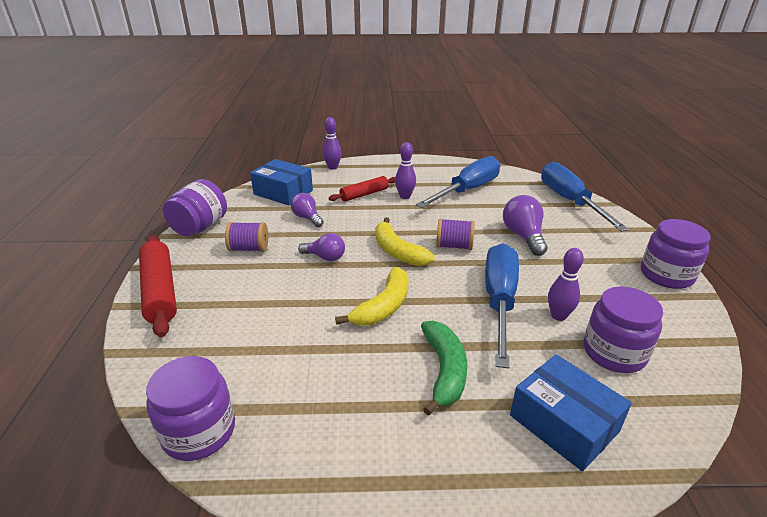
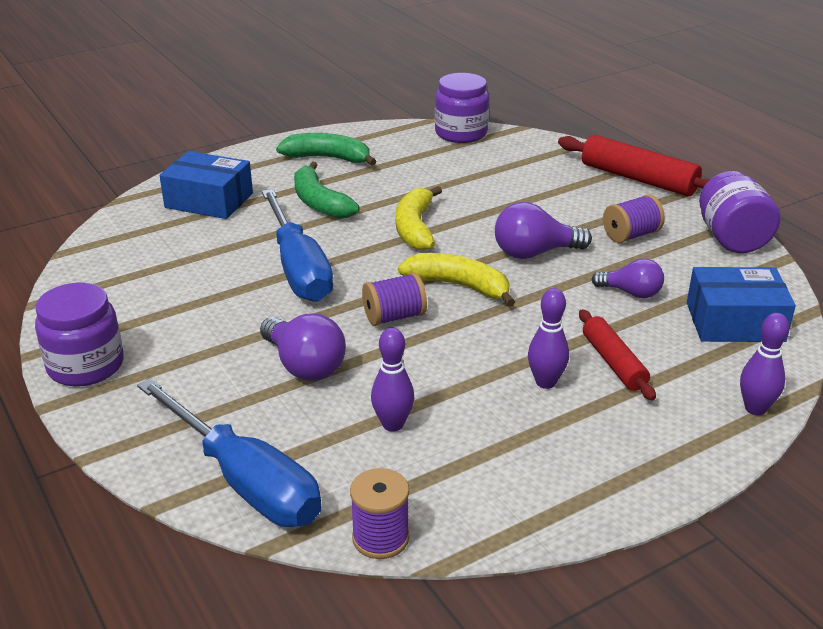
camera: 150 degrees right, 0 degrees up
(325, 257) = (534, 253): purple light bulb -> purple light bulb, size x1.50
(364, 194) = (613, 362): red rolling pin -> red rolling pin turned 45 degrees counterclockwise
(391, 450) = (328, 158): none -> green banana
(467, 190) = (453, 439): blue screwdriver -> none
(518, 174) = (380, 538): none -> purple spool
(558, 316) = (227, 273): purple bowling pin -> purple bowling pin (393, 424)
(614, 352) = (166, 257): purple jar -> none

